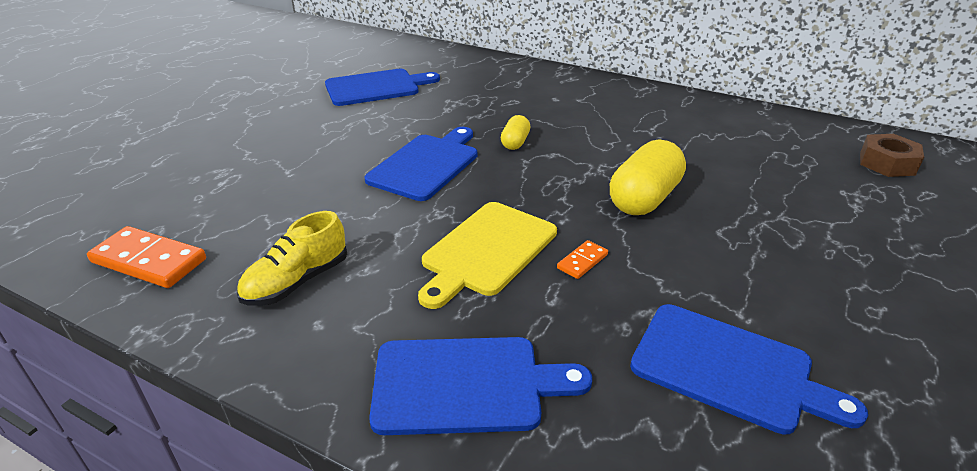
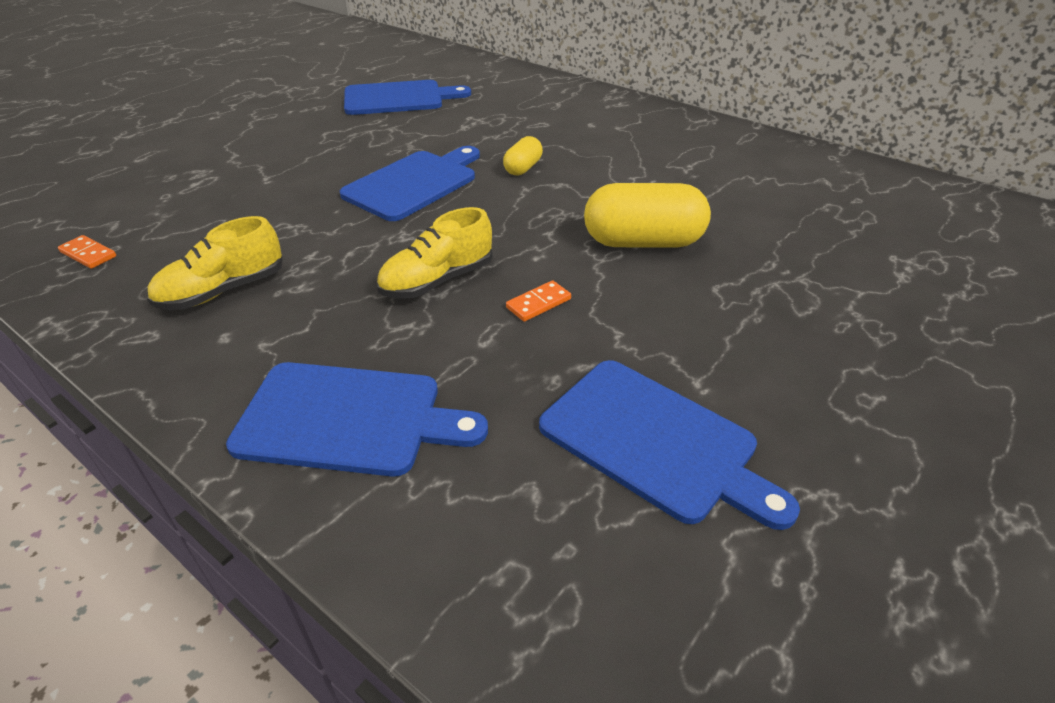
camera: 10 degrees right, 5 degrees up
(149, 261) = (88, 254): orange domino -> orange domino, size x0.51
(487, 251) = (437, 281): yellow cutting board -> yellow shoe
(644, 199) = (643, 242): yellow capsule -> yellow capsule turned 45 degrees clockwise
(887, 163) = (967, 229): brown nut -> none

